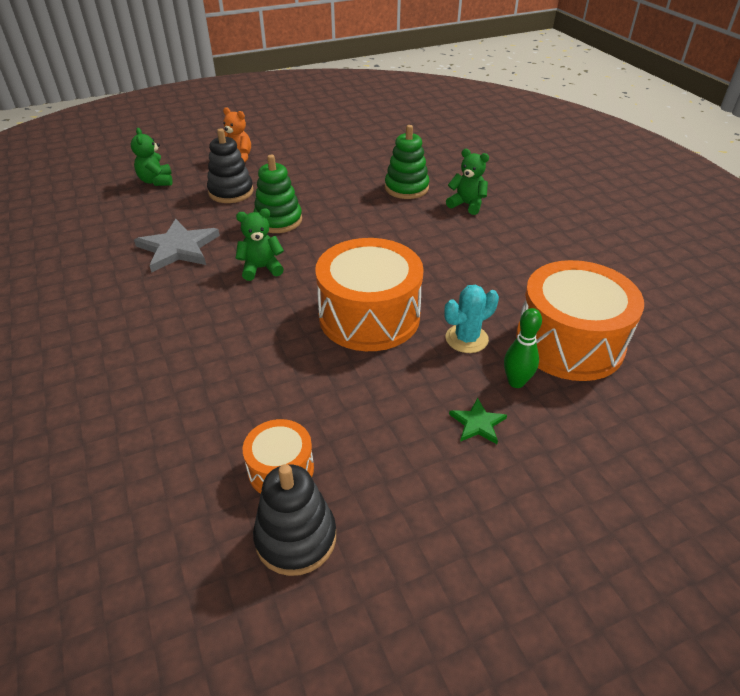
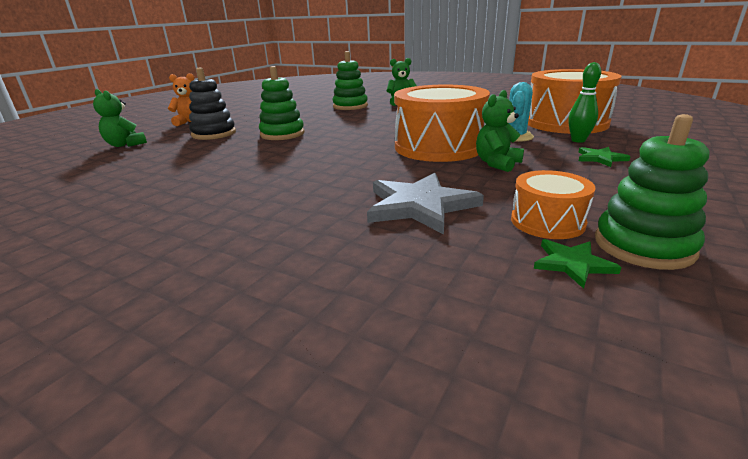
camera: 35 degrees left, 15 degrees down
(178, 248) = (214, 164): grey star -> grey star (420, 206)
(224, 517) = (572, 264): none -> green star
(261, 268) = (313, 152): green teddy bear -> green teddy bear (497, 163)
(296, 538) = (643, 245): black stacking toy -> green stacking toy

